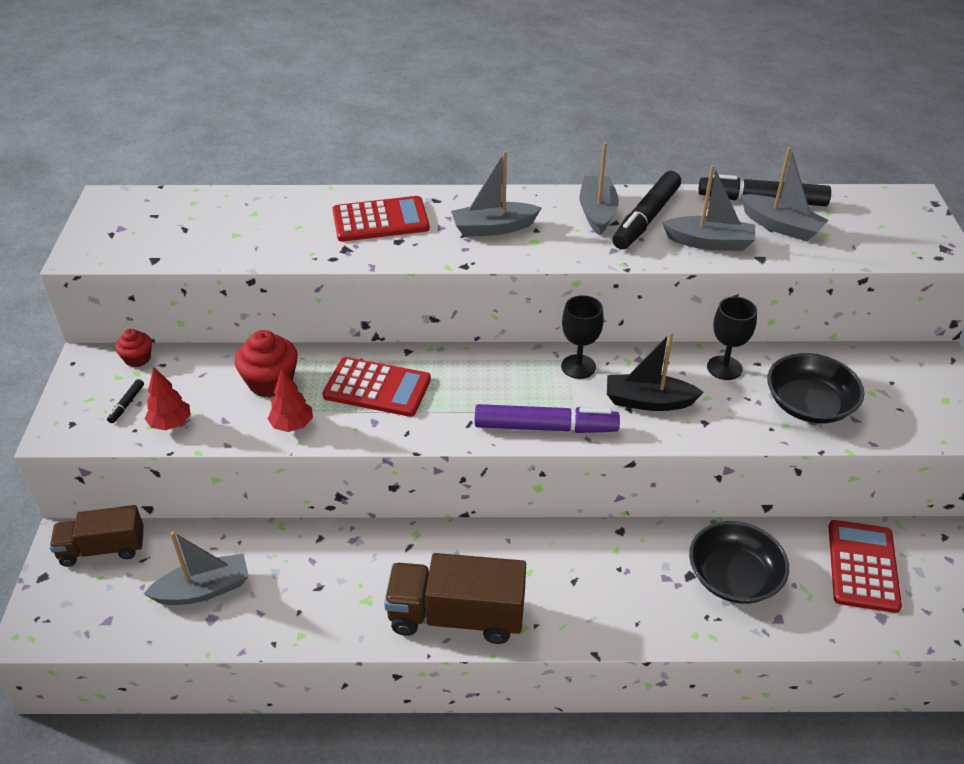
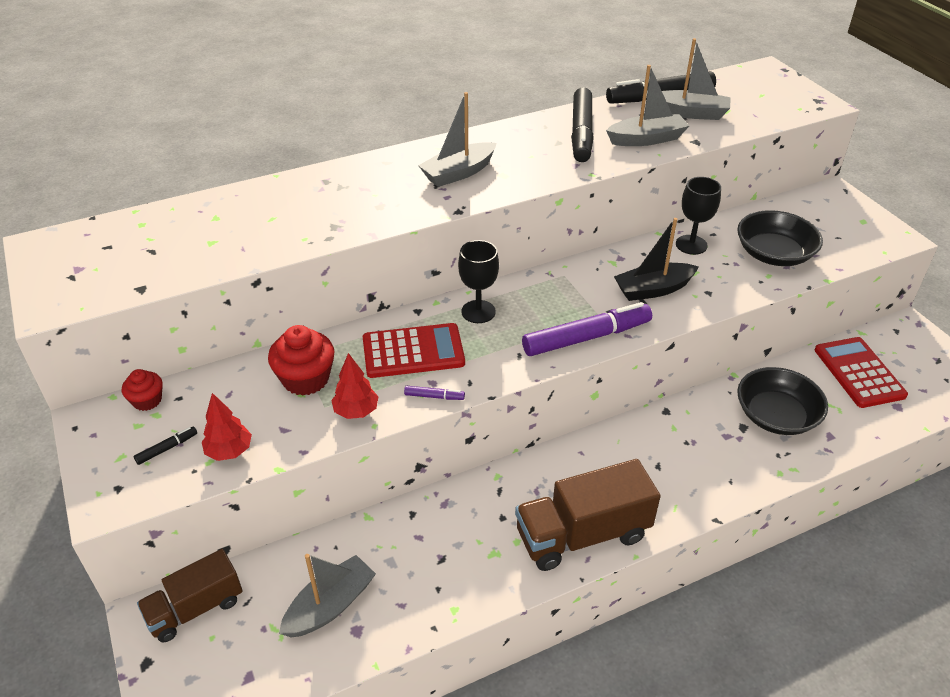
camera: 25 degrees left, 0 degrees up
(126, 404) = (167, 448): black marker -> black marker turned 120 degrees counterclockwise
(367, 435) = (434, 396): none -> purple marker
(380, 220) = (348, 192): red calculator -> none
(578, 367) = (576, 279): black goblet -> black goblet (478, 312)
(597, 212) = (537, 138): grey boat -> none

